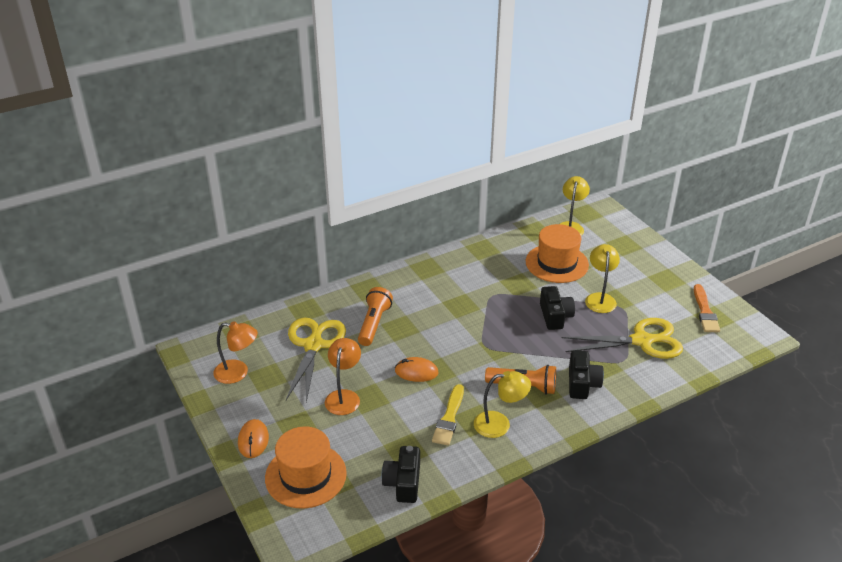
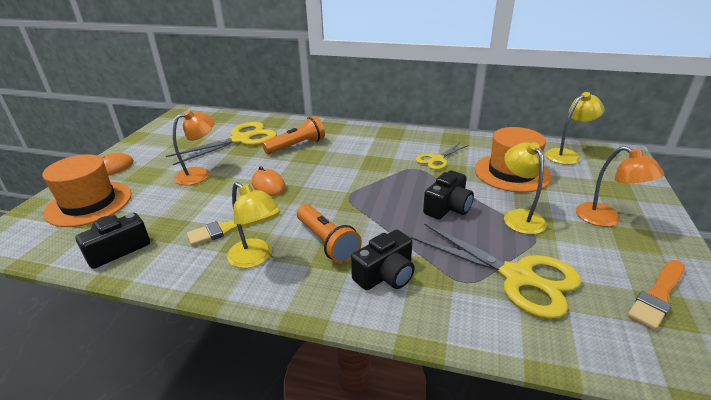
camera: 45 degrees right, 5 degrees down
(238, 373) = (179, 133): orange lamp -> orange lamp (606, 219)
(497, 278) = (437, 159): none -> yellow scissors
(600, 298) = (520, 216): yellow lamp -> yellow lamp turned 60 degrees counterclockwise

